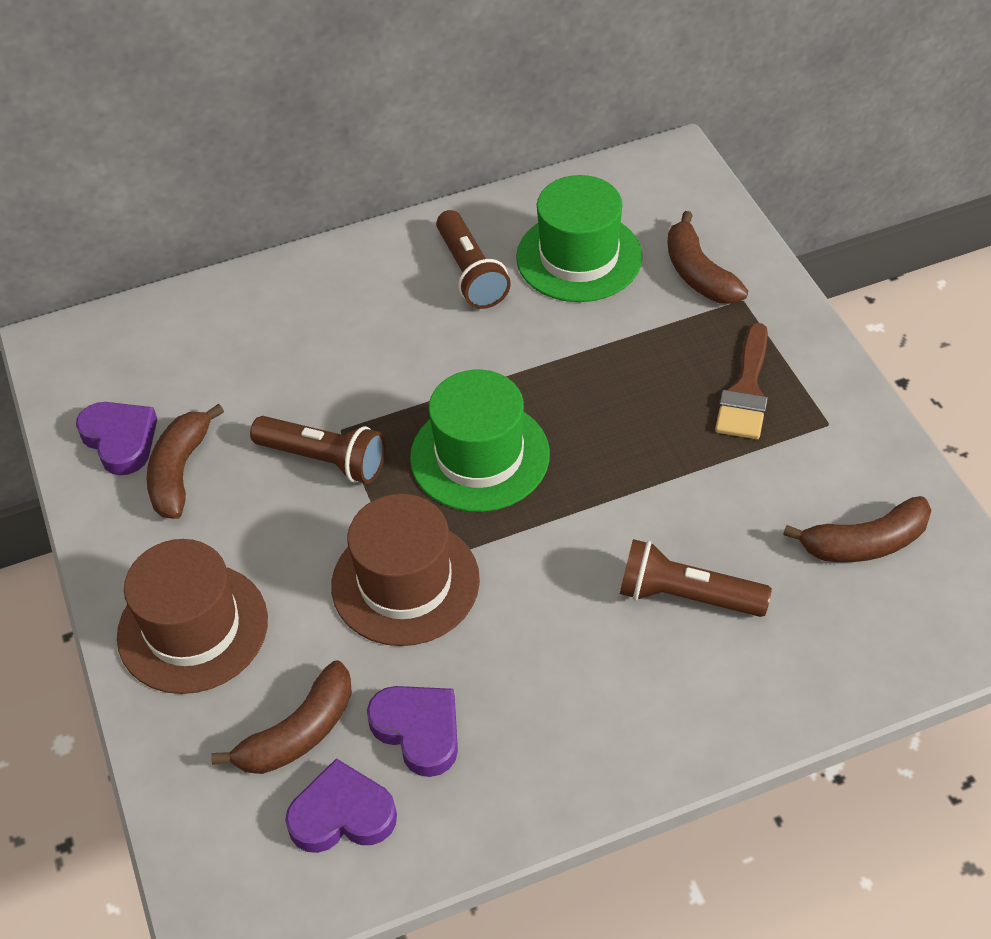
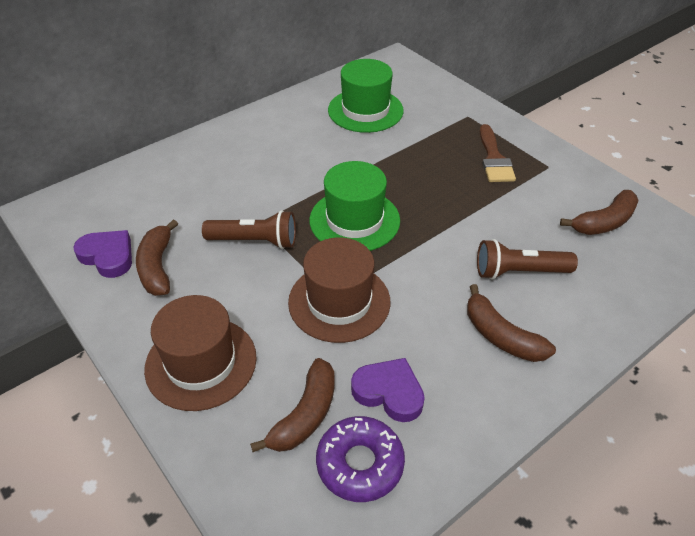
camera: 20 degrees left, 5 degrees down
(342, 814) = (360, 464): purple heart -> purple donut
(470, 273) = (305, 128): brown flashlight -> none
(698, 274) = (437, 108): brown banana -> brown banana (501, 336)

